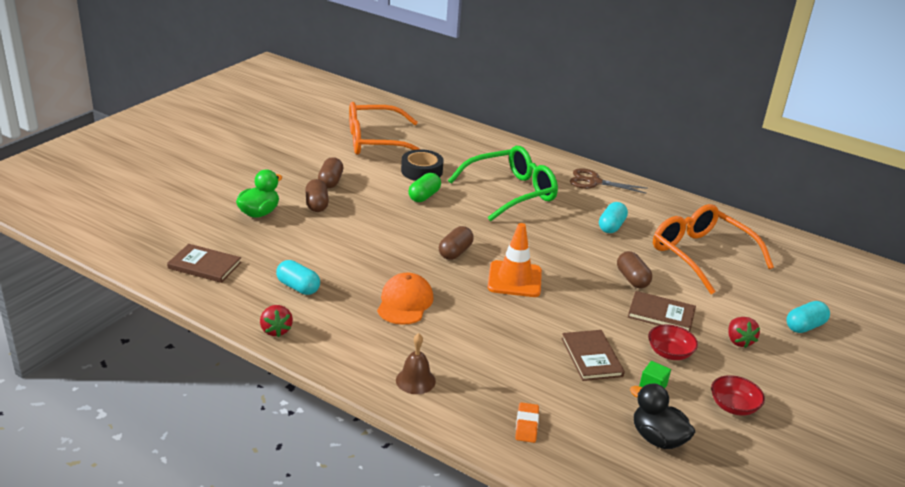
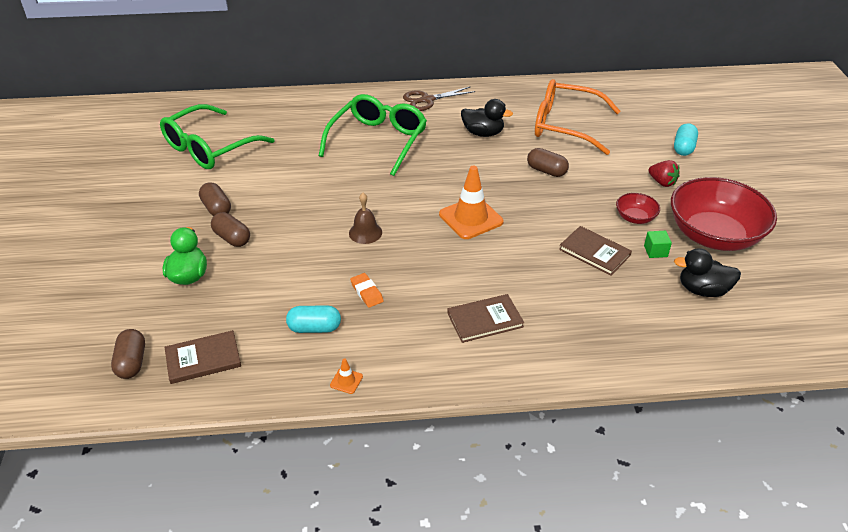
camera: 35 degrees left, 10 degrees up
(276, 330) = (346, 381): red strawberry -> orange traffic cone
(376, 142) = (209, 148): orange glasses -> green glasses
(405, 302) = (416, 288): orange cap -> none
(415, 380) = (506, 352): brown bell -> brown bell (365, 232)
(421, 171) = (284, 157): black tape -> none
(424, 196) = (314, 180): green capsule -> none
(455, 252) = (400, 219): brown capsule -> brown capsule (132, 362)
(526, 425) = (619, 336): orange eraser -> orange eraser (366, 292)
(611, 226) = (483, 133): turquoise capsule -> black duck
(661, 314) = (595, 189): brown book -> brown book (485, 320)
(733, 406) = (714, 235): red bowl -> red bowl, size x2.27

